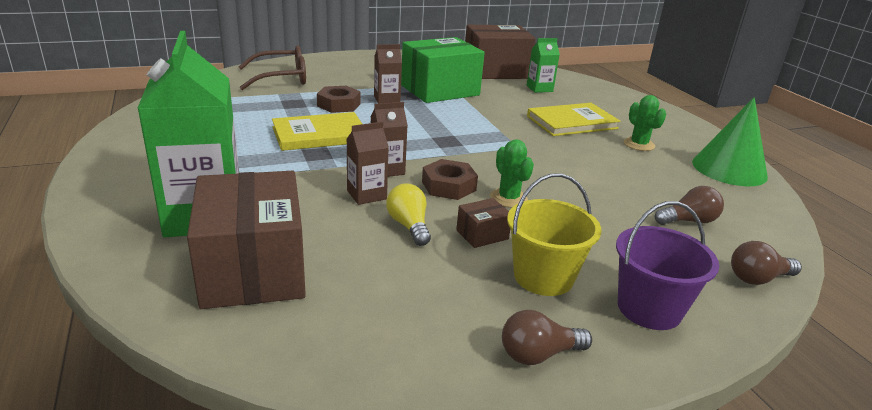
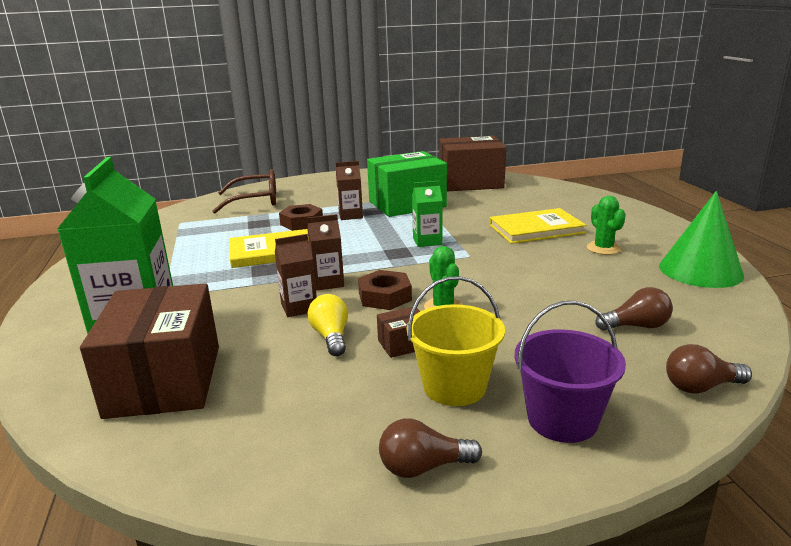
camera: 10 degrees right, 5 degrees down
(539, 88) = (511, 197): green carton -> green carton (427, 241)

